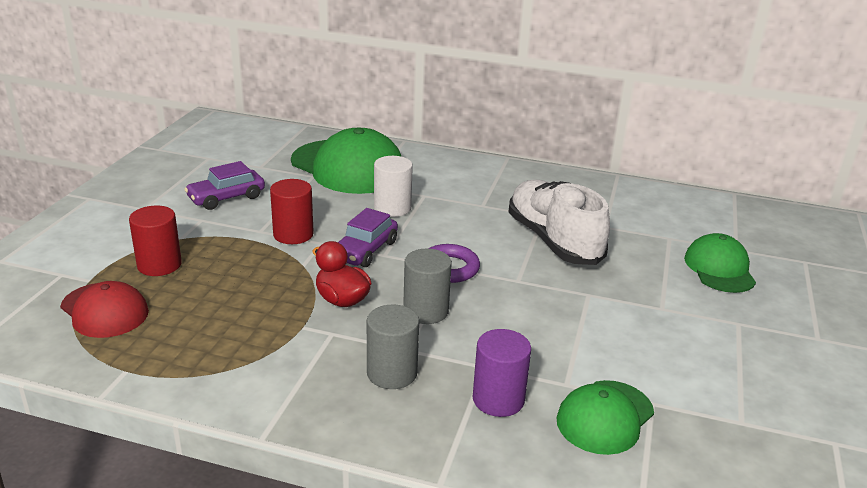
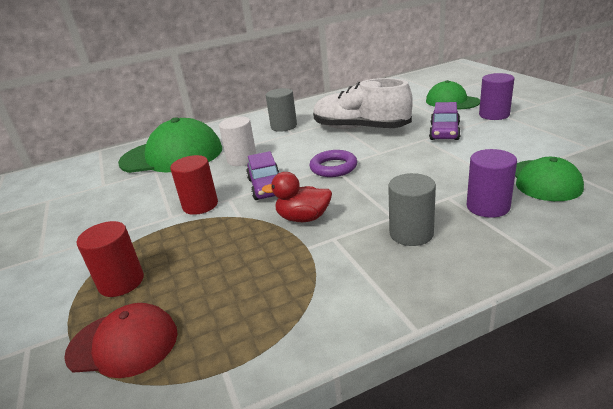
camera: 35 degrees left, 0 degrees up
(226, 198) = (106, 213): purple car -> purple car (444, 132)
(426, 311) = (363, 193): grey cylinder -> grey cylinder (284, 126)
(727, 316) = (494, 115): none -> purple cylinder

